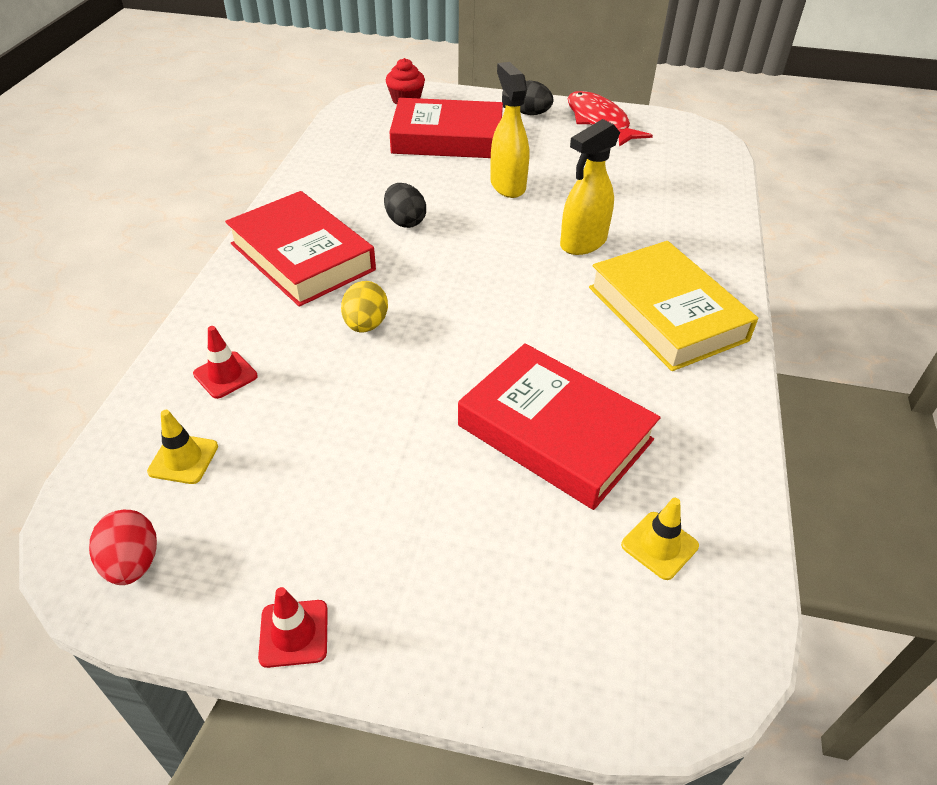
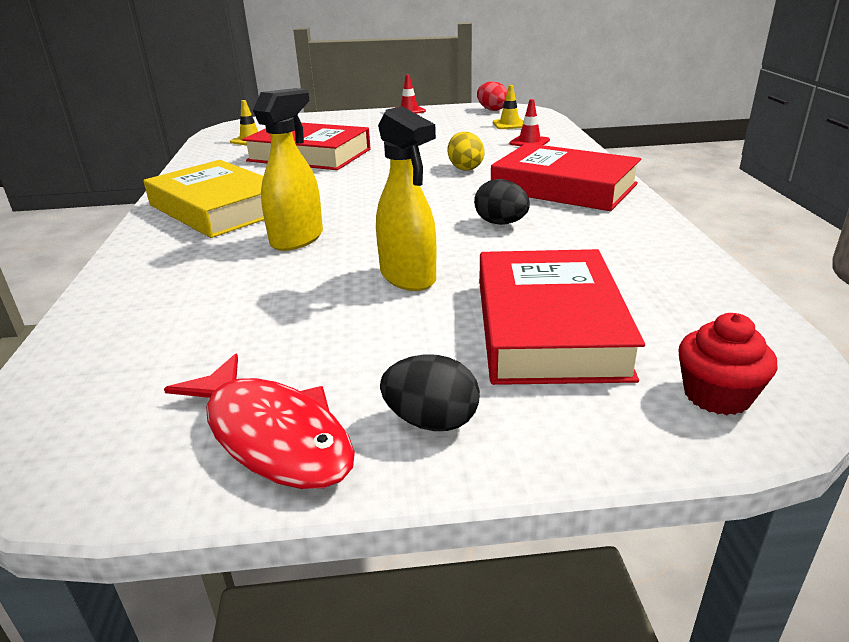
camera: 165 degrees right, 15 degrees down
(447, 138) = (548, 327): red book -> red book turned 75 degrees counterclockwise

